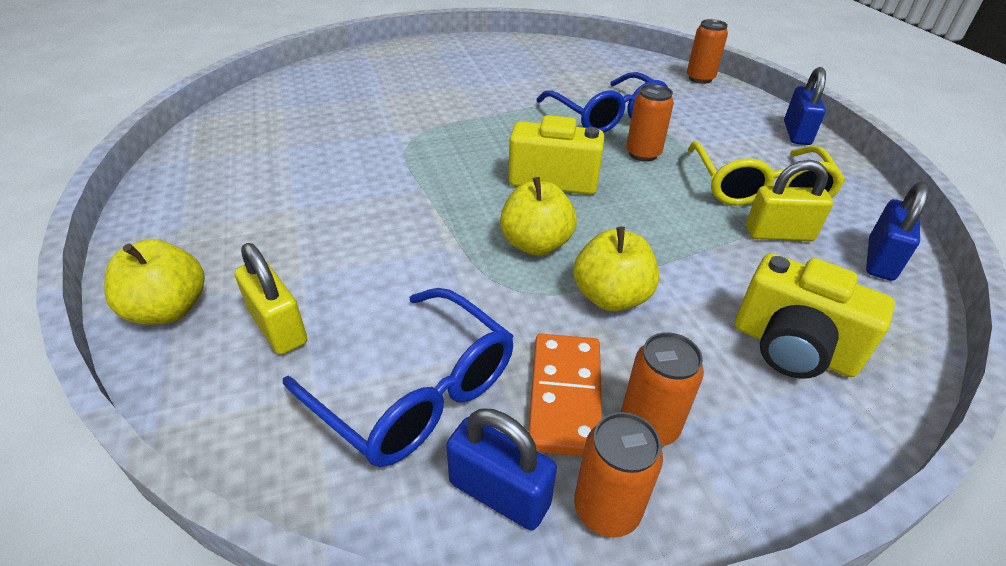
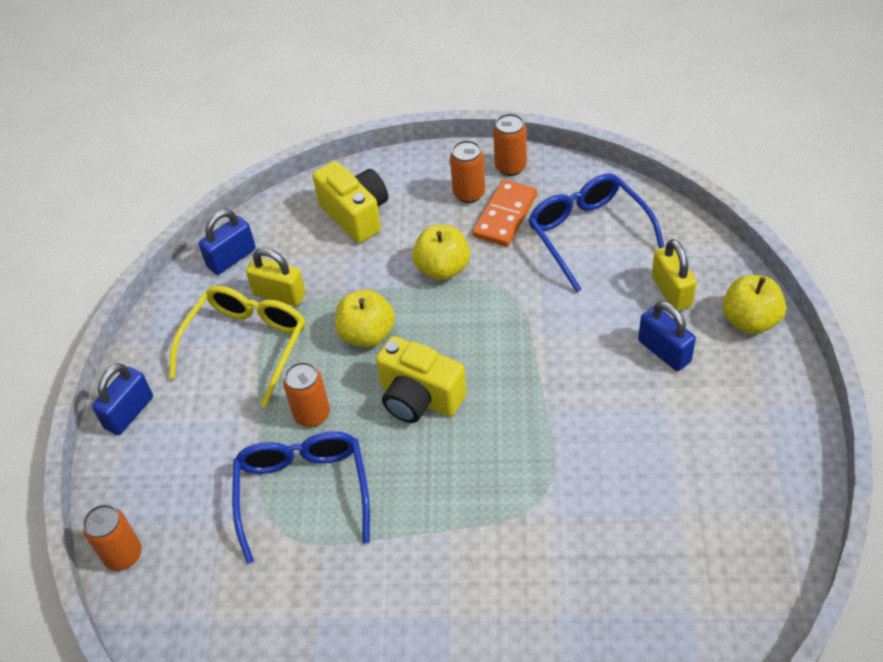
camera: 155 degrees left, 10 degrees up
(499, 493) = (557, 181): blue padlock -> blue padlock (664, 351)
(536, 244) = (472, 324): yellow apple -> yellow apple (367, 334)

